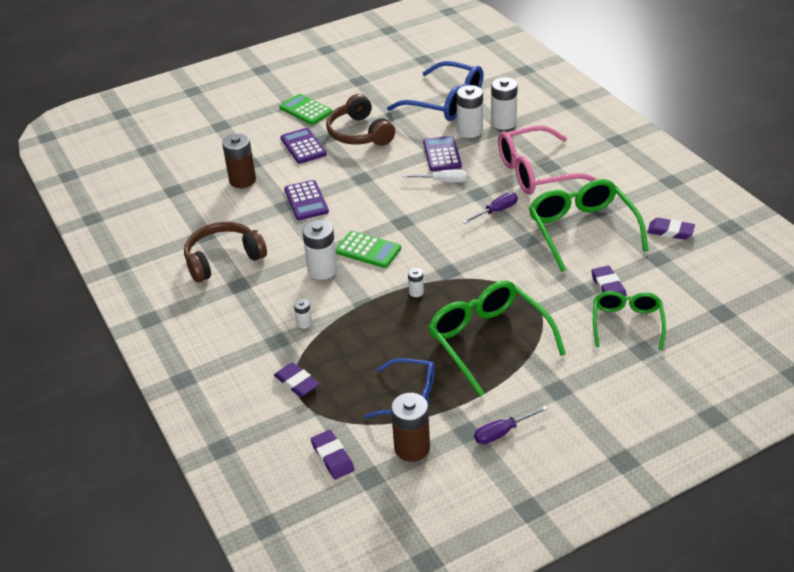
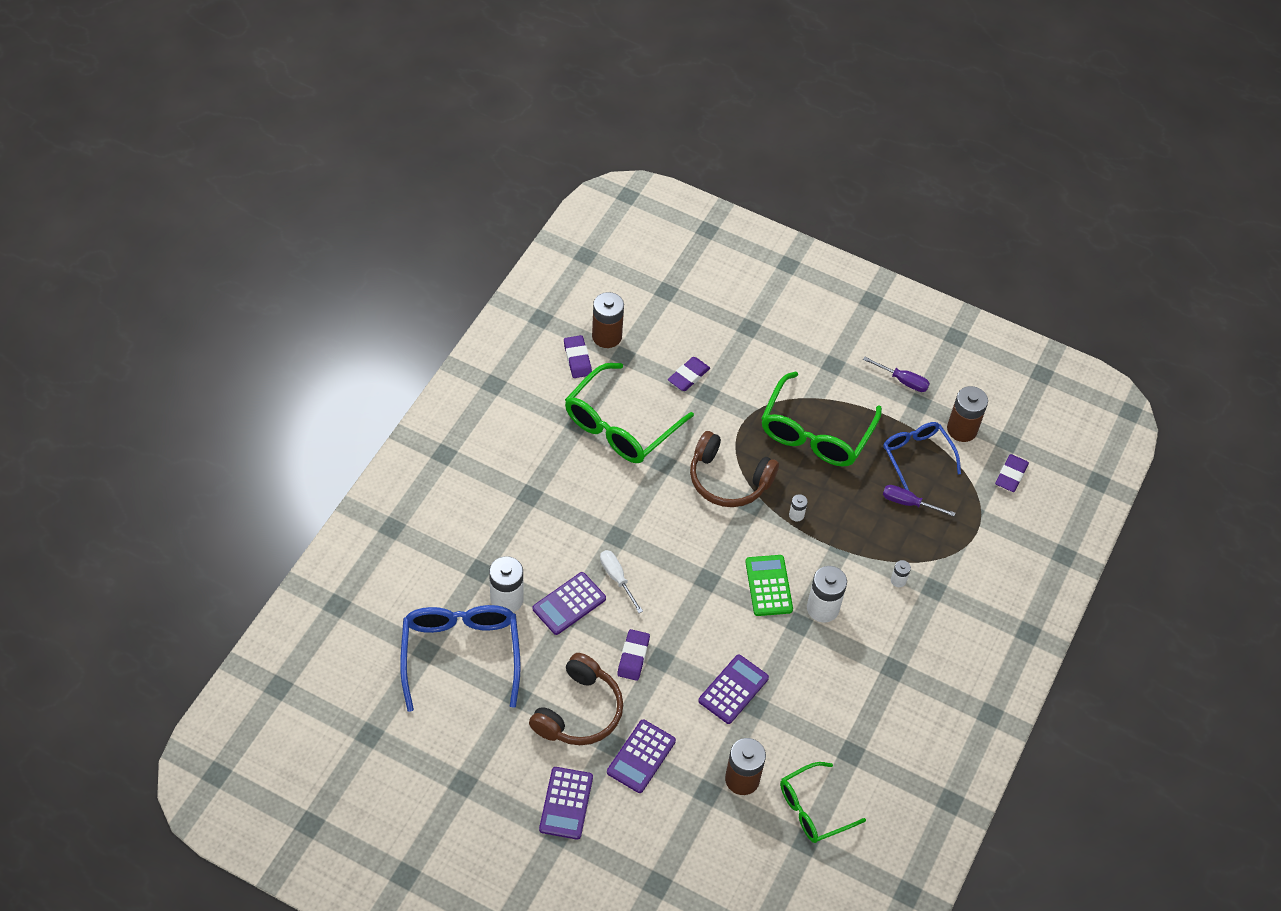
camera: 130 degrees left, 15 degrees up
(223, 259) = (871, 707): brown headphones -> brown headphones (728, 479)
(297, 382) = (964, 544): purple eraser -> purple eraser (633, 657)
(306, 110) = (566, 803): green calculator -> purple calculator
(496, 211) = (636, 507): purple screwdriver -> purple screwdriver (908, 503)
(503, 123) = (470, 574): white battery -> none
(536, 172) = (549, 501): pink glasses -> none
(627, 323) = (725, 348): green glasses -> green glasses (812, 809)
(686, 256) = (607, 336): none -> brown battery

